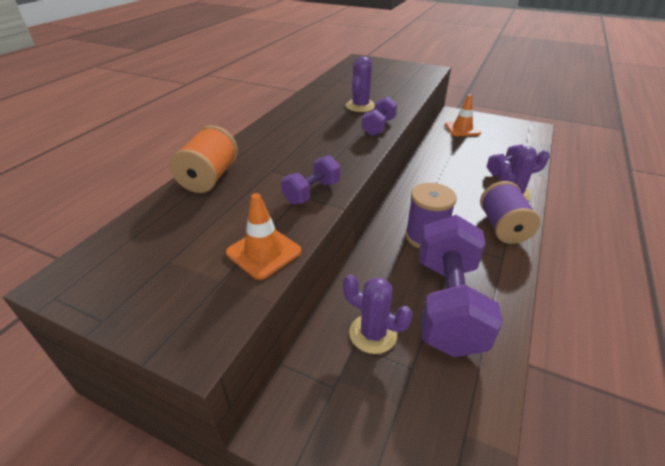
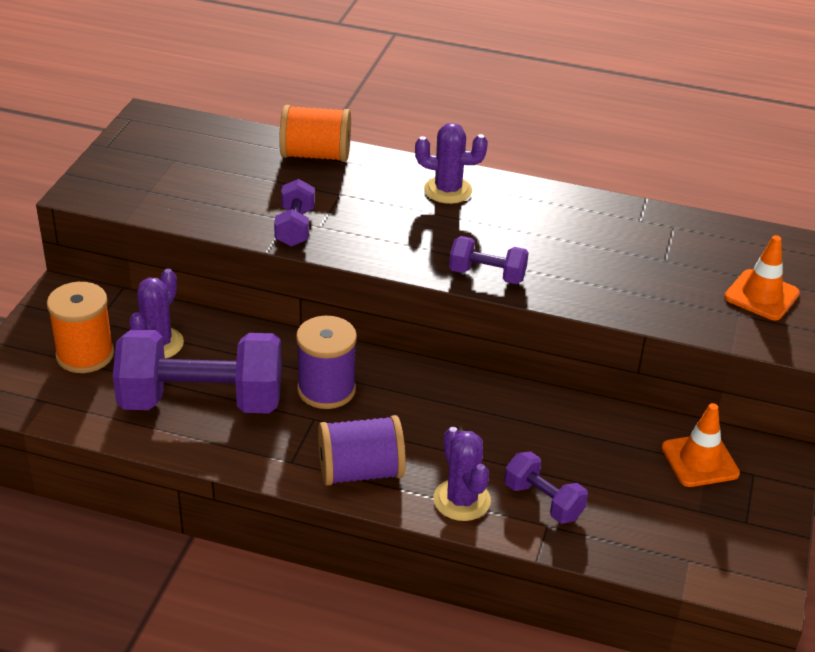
camera: 80 degrees right, 0 degrees up
(264, 252) = (187, 208): orange traffic cone -> orange traffic cone (761, 295)
(312, 192) = (295, 227): purple dumbbell -> purple dumbbell turned 60 degrees clockwise
(360, 106) = (563, 255): purple cactus -> purple cactus (448, 190)
(389, 396) = (85, 355): none -> orange spool

